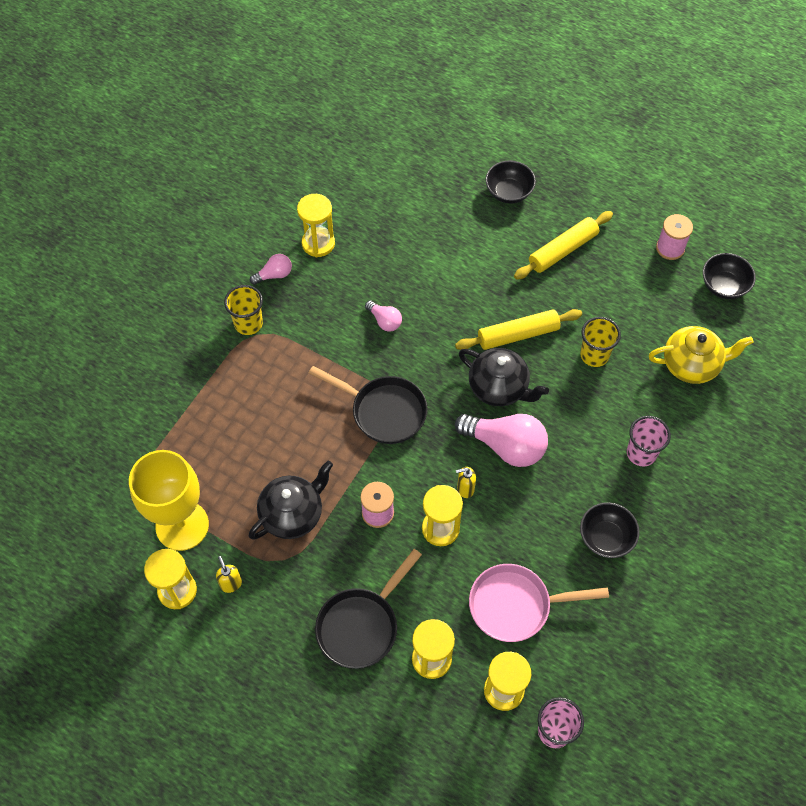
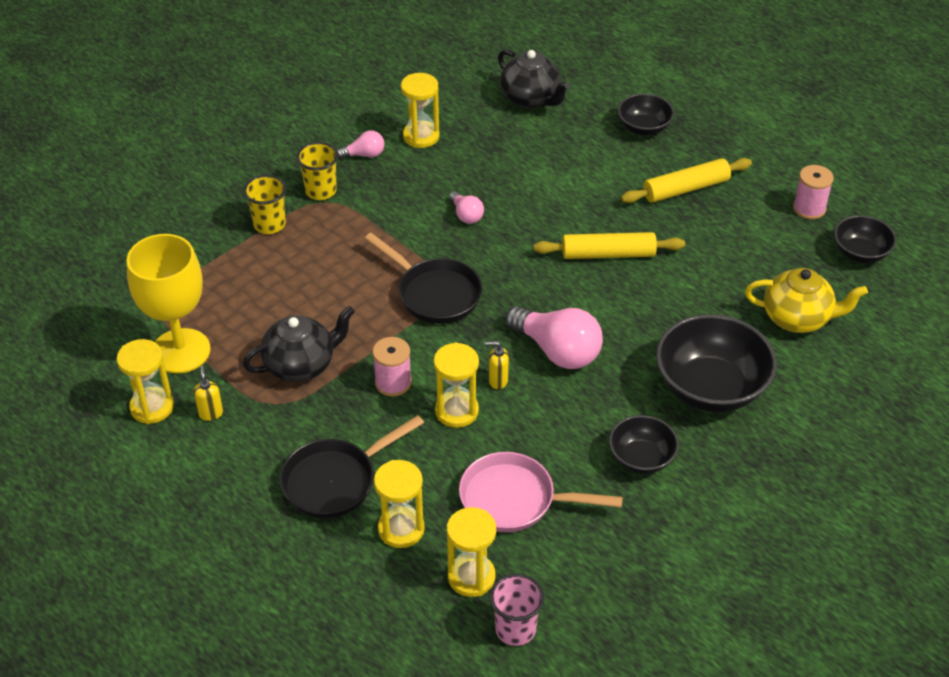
camera: 15 degrees right, 15 degrees down
(499, 388) = (569, 297): black teapot -> black teapot (531, 99)
(594, 355) = (688, 288): yellow cup -> yellow cup (269, 224)
(641, 453) = (710, 388): pink cup -> black bowl

